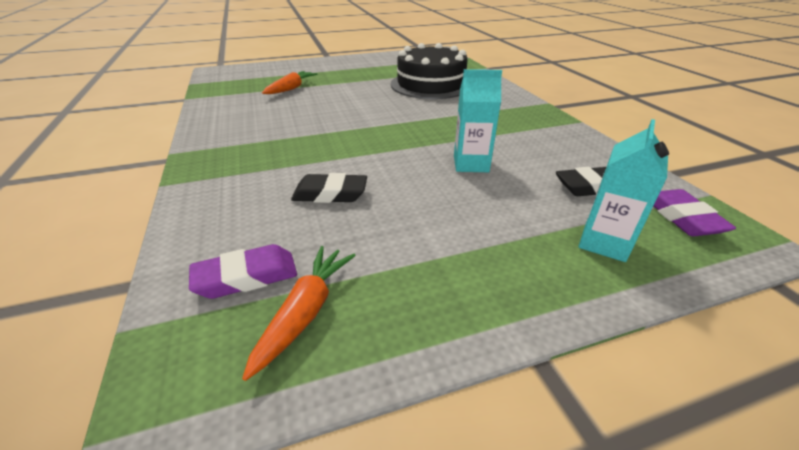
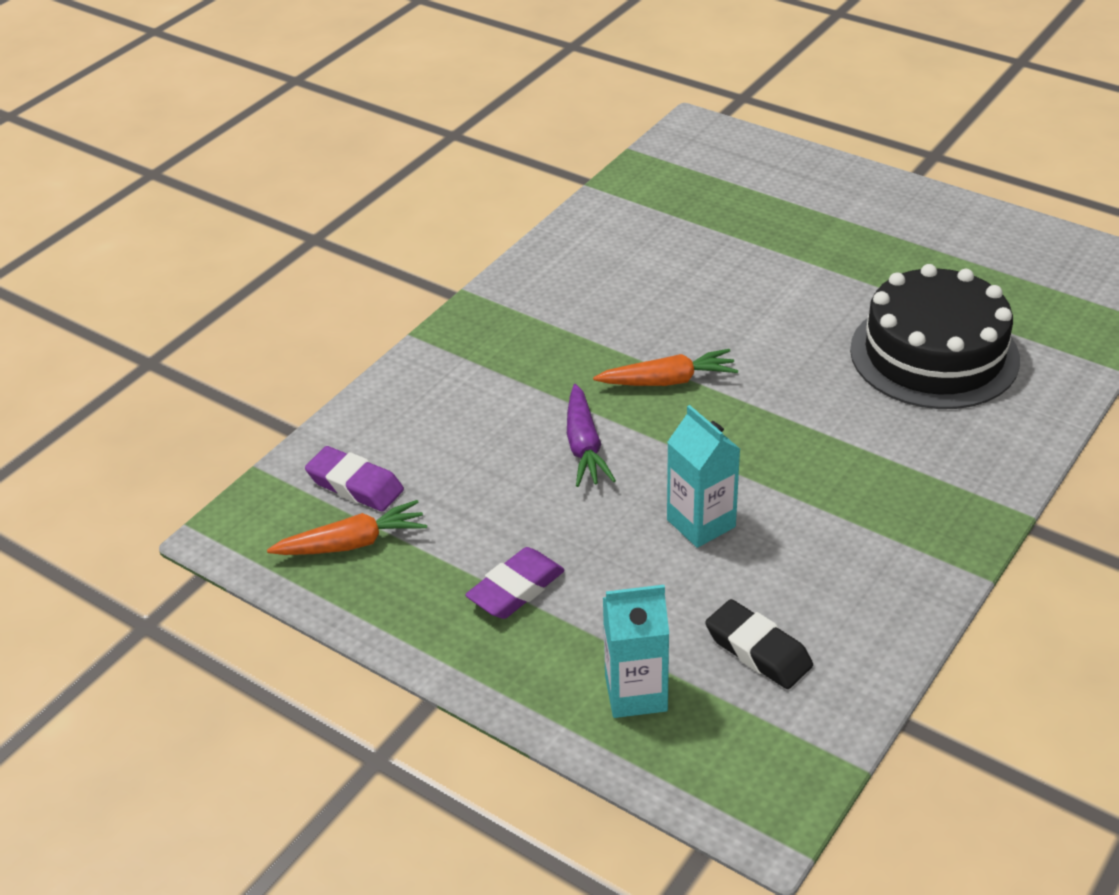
camera: 55 degrees right, 5 degrees up
(291, 88) = (728, 238): orange carrot -> orange carrot (668, 381)
(330, 194) = (514, 453): black eraser -> none
(362, 171) = (584, 446): none -> purple carrot
(682, 218) = (763, 749): purple eraser -> purple eraser (516, 589)

